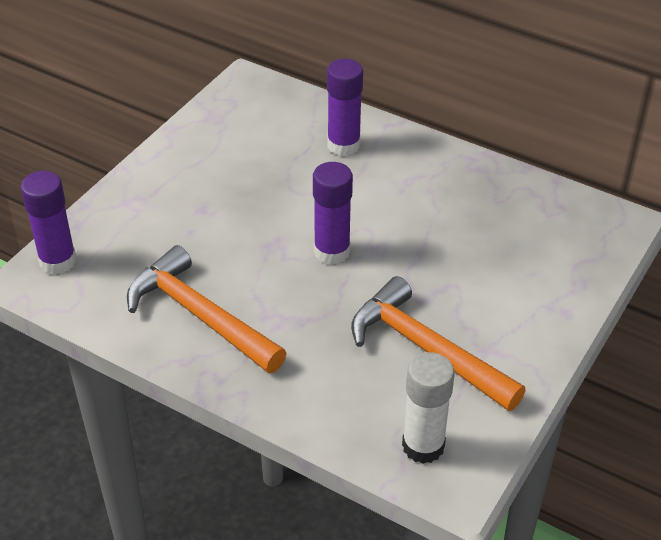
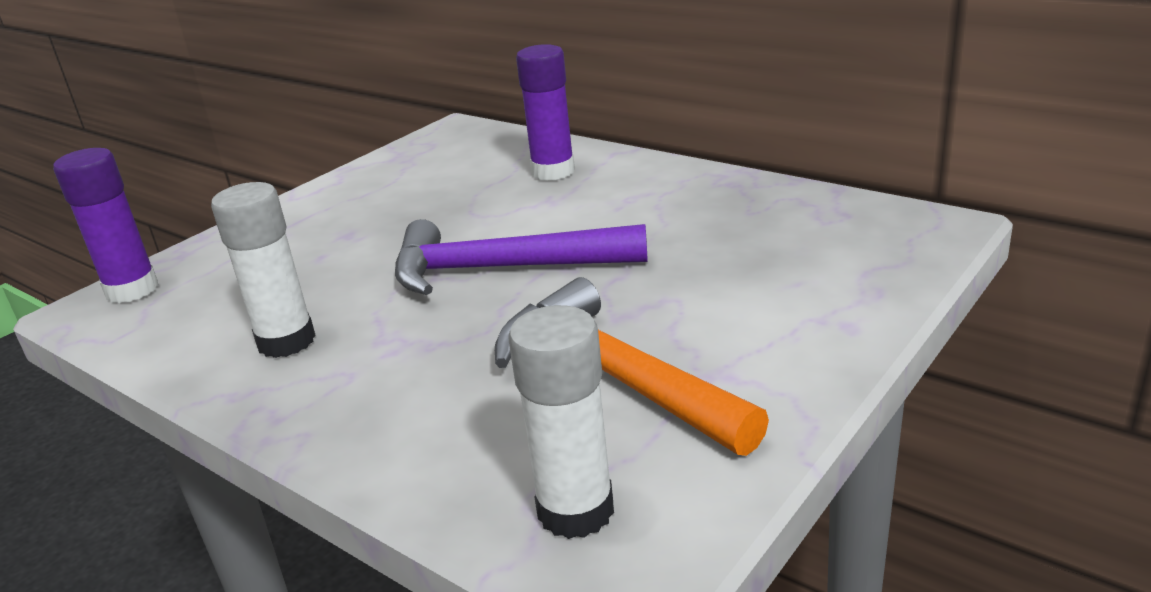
camera: 10 degrees right, 15 degrees down
(200, 315) = (286, 341): orange hammer -> white glue stick
(332, 252) = (503, 269): purple glue stick -> purple hammer

